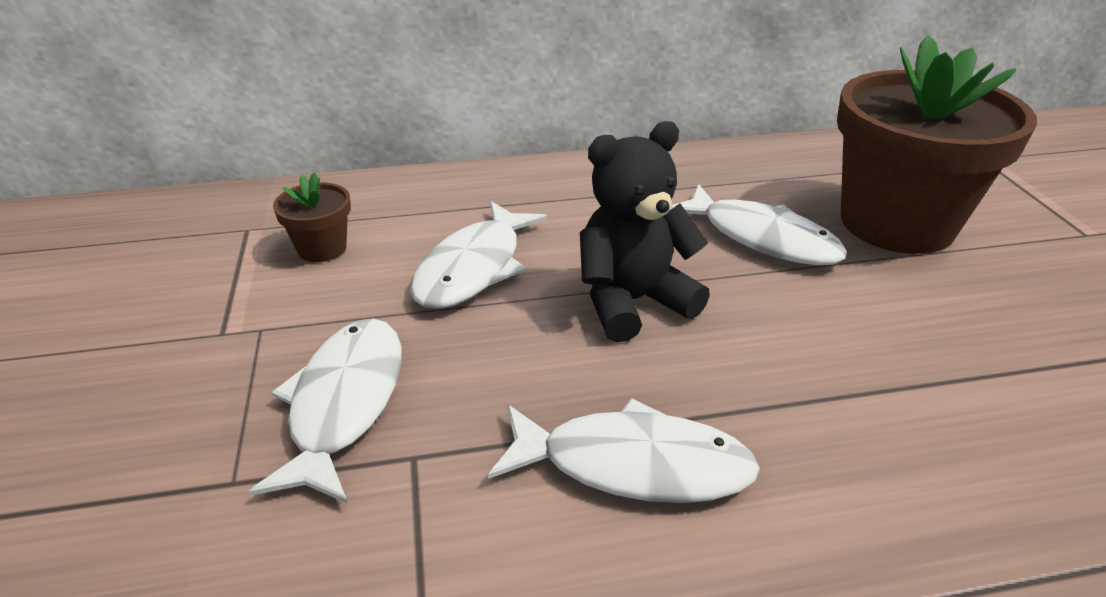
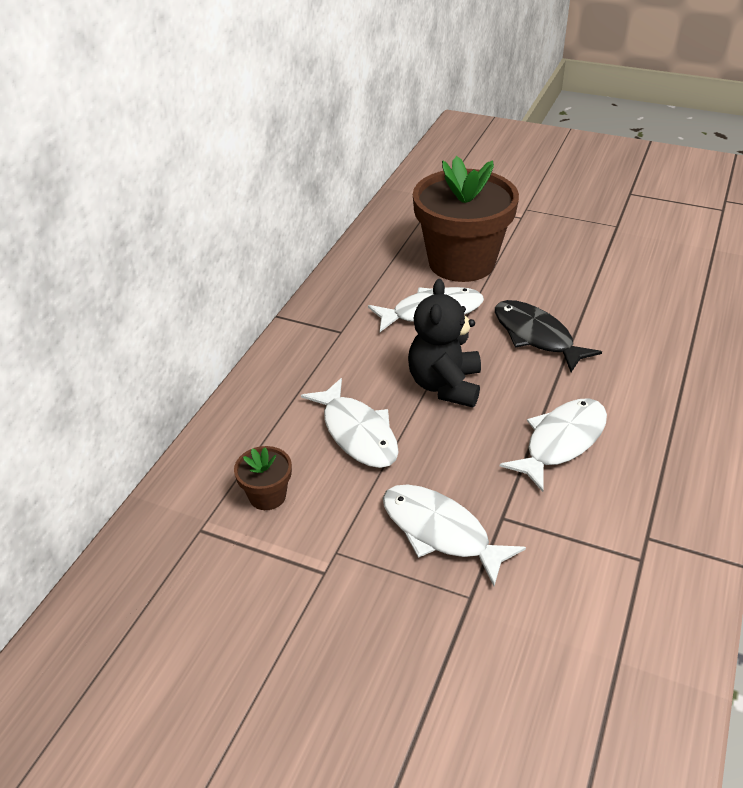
camera: 55 degrees left, 5 degrees up
(843, 347) = (536, 336): none -> black fish

